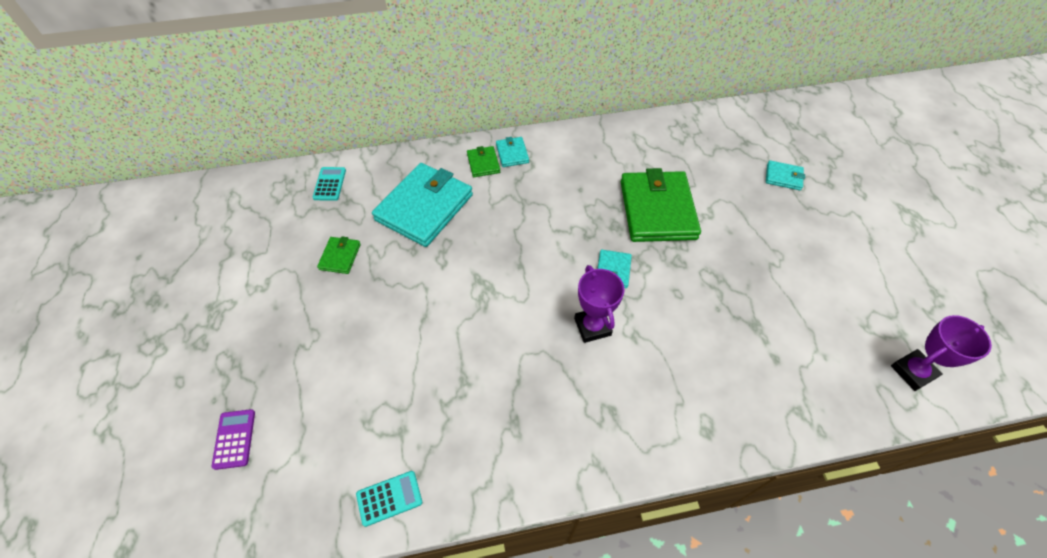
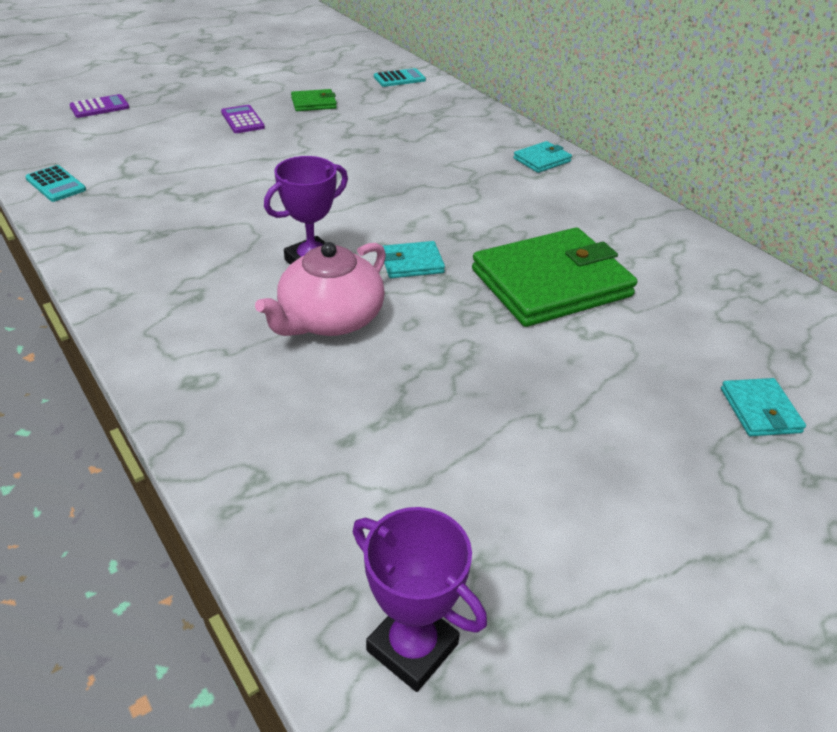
camera: 65 degrees right, 15 degrees down
(342, 318) = (242, 120): none -> purple calculator
(424, 207) = (410, 128): turquoise wallet -> none
(483, 163) = (507, 146): green wallet -> none
(661, 334) = (330, 319): none -> pink teapot

